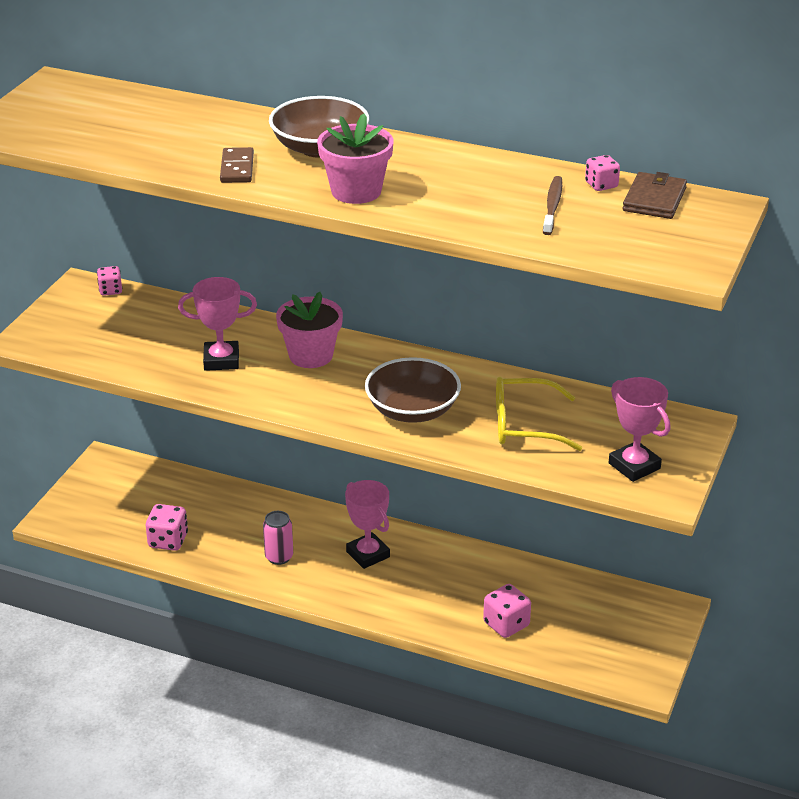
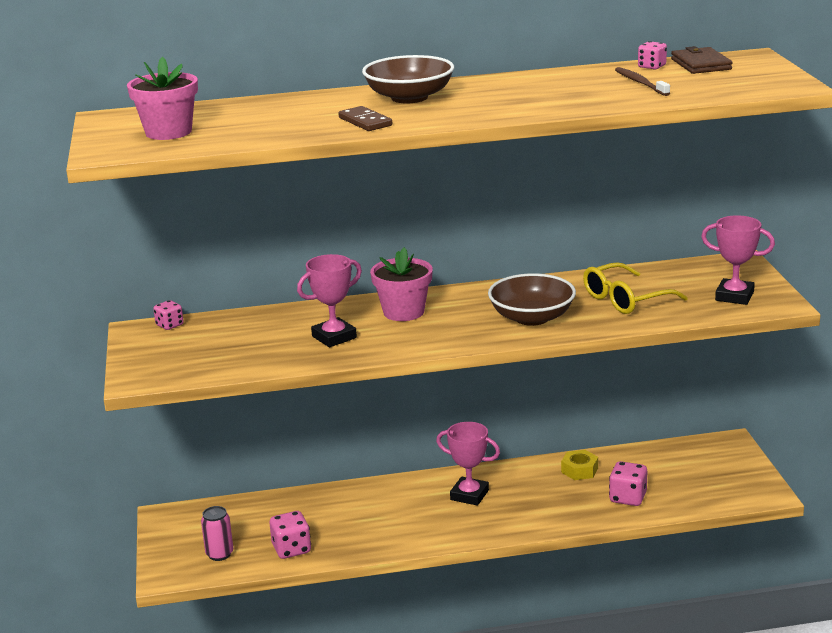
camera: 30 degrees left, 10 degrees down
(279, 557) = (400, 524): pink can -> pink can (219, 554)
(356, 191) = (484, 110): pink flower pot -> pink flower pot (168, 132)
(494, 573) = (579, 470): none -> yellow nut

